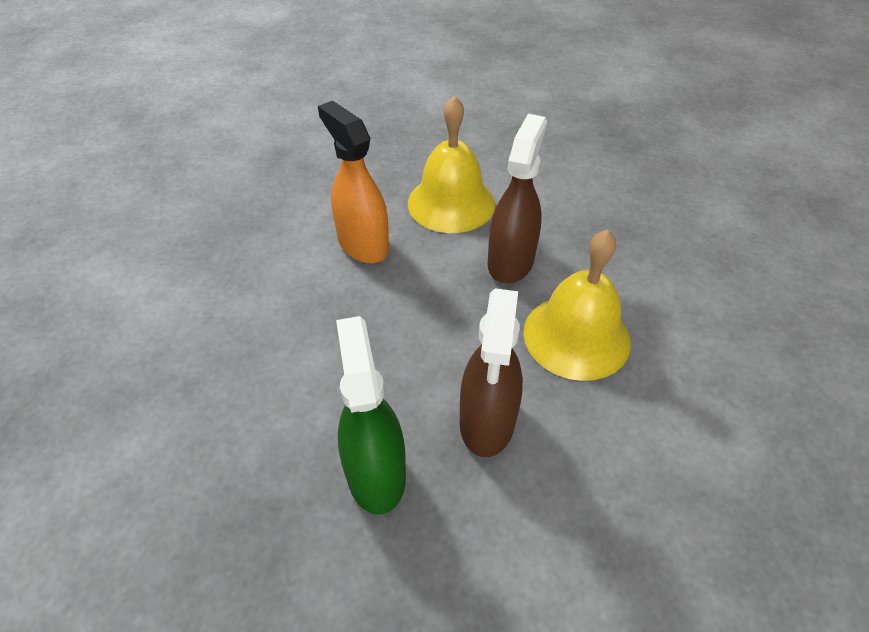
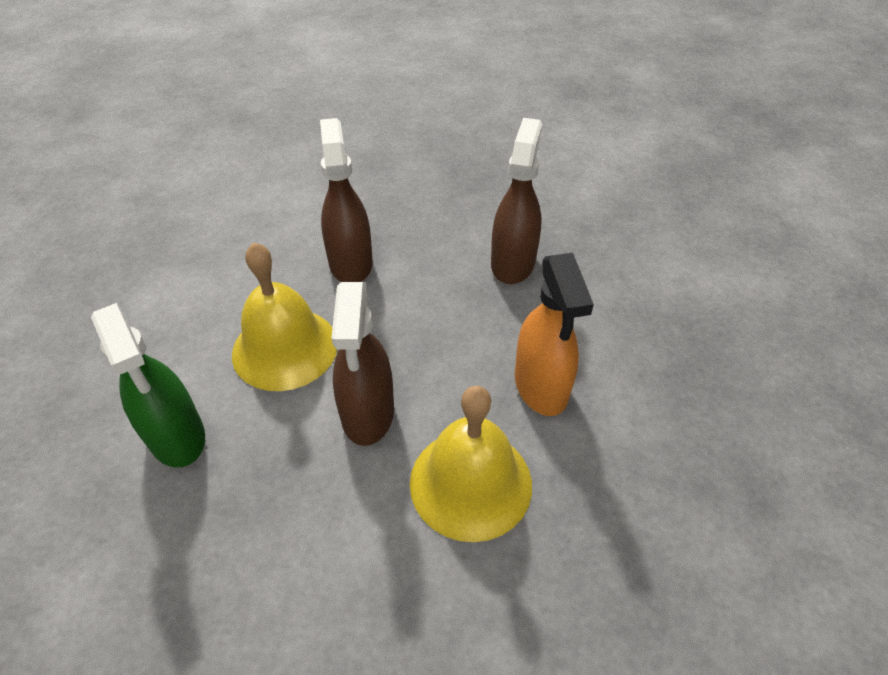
camera: 160 degrees right, 0 degrees up
(304, 364) = (513, 263): none -> brown spray bottle
(363, 244) = (541, 386): orange spray bottle -> orange spray bottle turned 45 degrees clockwise
(376, 473) = (418, 217): green spray bottle -> green spray bottle (177, 436)

